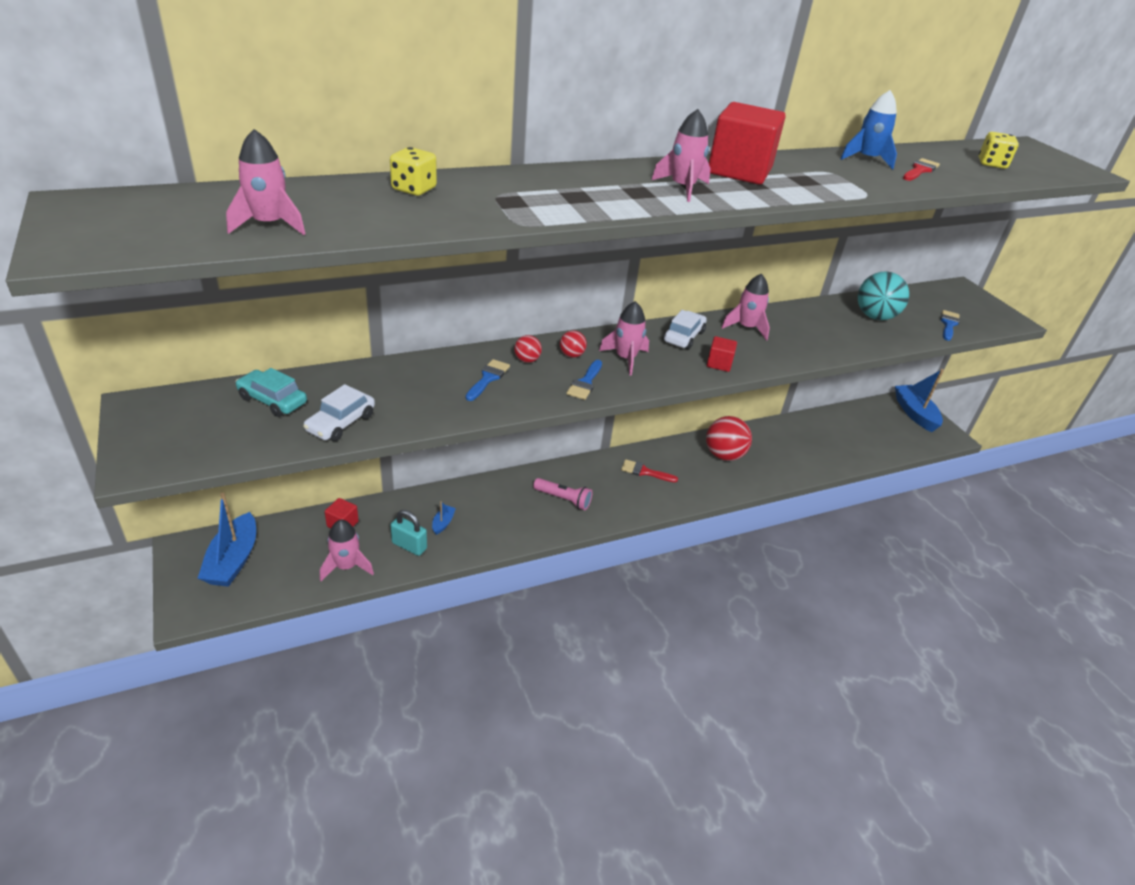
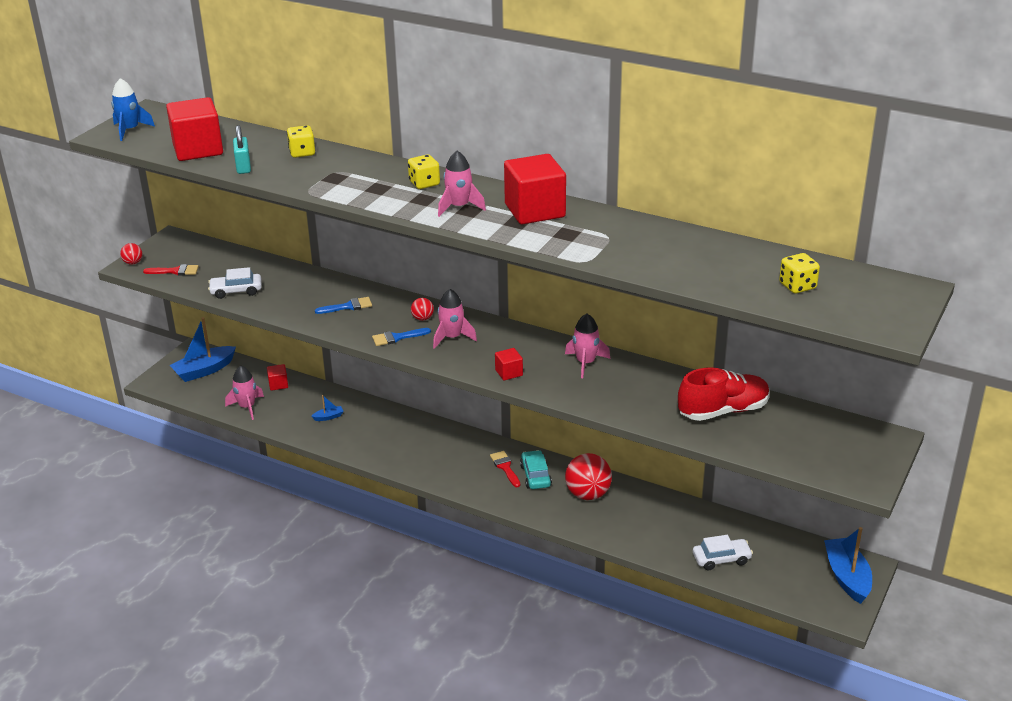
camera: 55 degrees right, 5 degrees down
(269, 225) = (198, 149): pink rocket -> red cube
(272, 400) = (227, 264): turquoise car -> turquoise car (535, 476)
(409, 546) = (292, 417): turquoise padlock -> turquoise padlock (243, 167)
(527, 360) = (390, 308): red ball -> red ball (133, 263)
(563, 499) = (420, 449): pink flashlight -> none
(604, 179) = (424, 183): none -> yellow dice
(683, 337) = (523, 345): white car -> white car (721, 559)
(866, 159) = (675, 239): blue rocket -> blue rocket (130, 130)
(875, 316) = (723, 411): turquoise ball -> red shoe
(914, 413) = (847, 577): blue boat -> blue boat turned 45 degrees counterclockwise
(920, 170) = (699, 264): red brush -> red brush (175, 271)
(948, 324) = (784, 451): blue brush -> none

